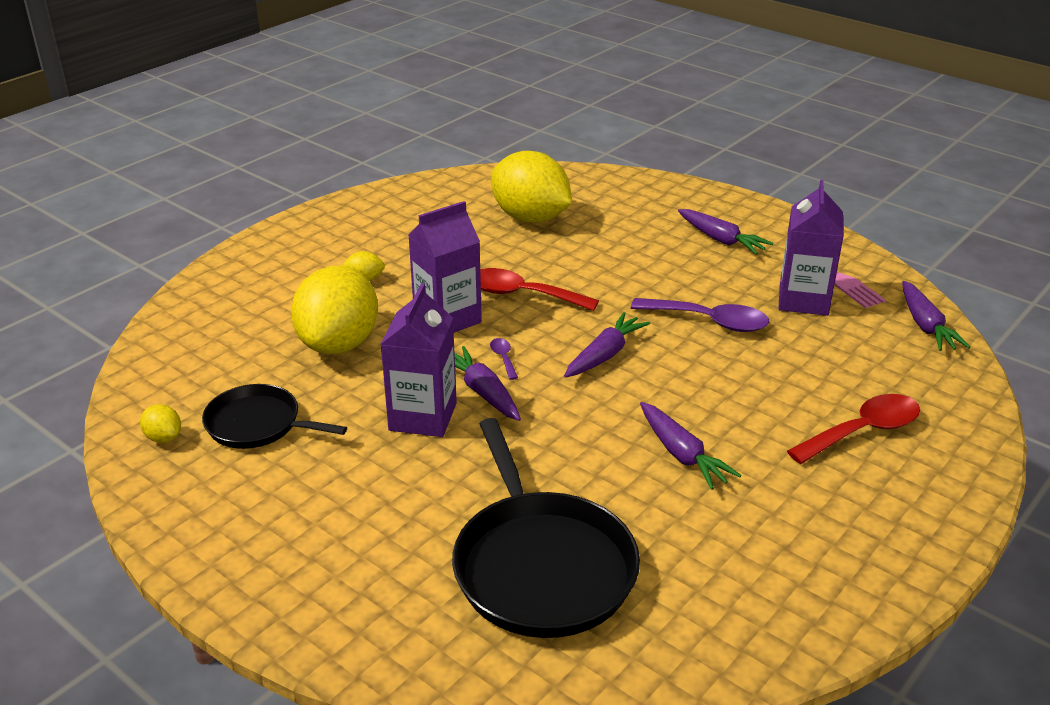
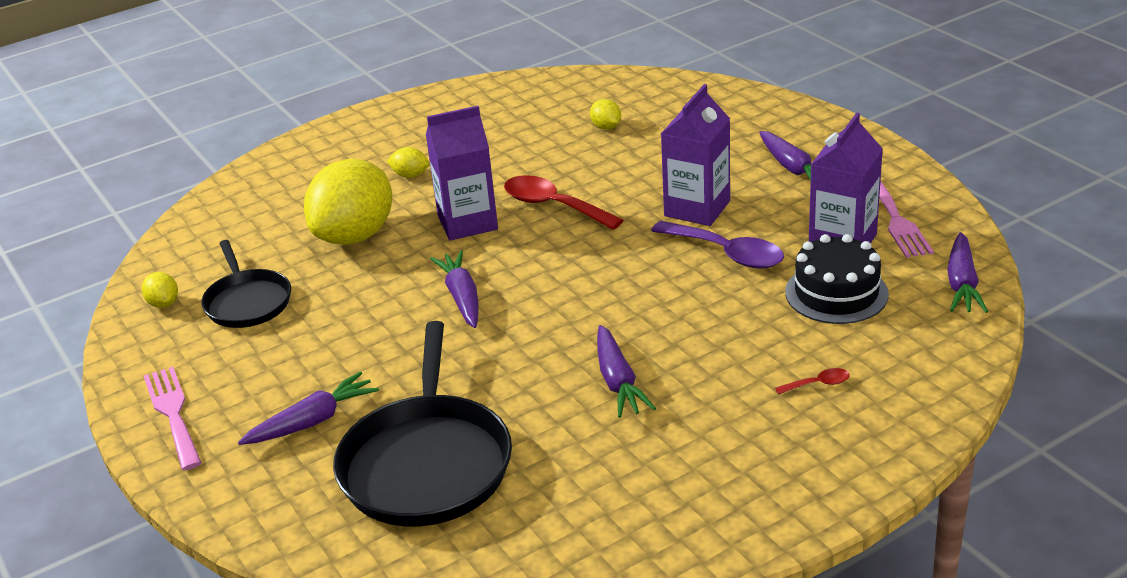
camera: 20 degrees right, 0 degrees up
(234, 555) = (173, 413): none -> pink fork
(258, 424) = (247, 302): black pan -> black pan turned 150 degrees counterclockwise
(423, 417) = (394, 313): purple carton -> purple carton (697, 208)
(503, 358) = (499, 267): purple spoon -> none
(530, 218) = (606, 127): yellow lemon -> yellow lemon, size x0.40
(605, 355) = (600, 275): purple carrot -> purple carrot (312, 421)
(826, 346) = (836, 293): none -> black cake
(863, 431) = (818, 384): red spoon -> red spoon, size x0.46

